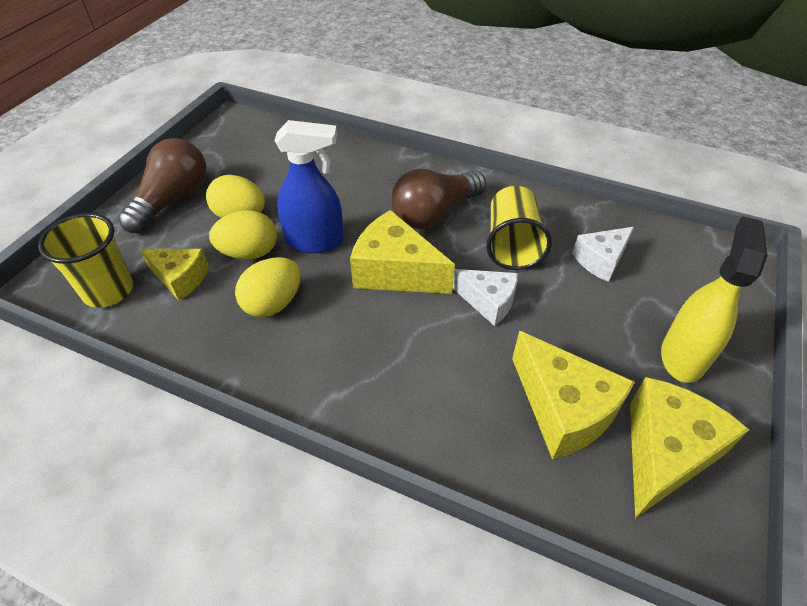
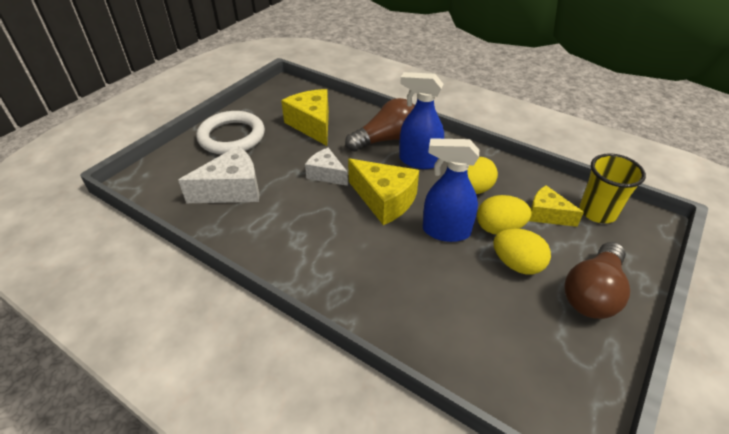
camera: 170 degrees left, 5 degrees down
(352, 347) = (419, 161): none -> blue spray bottle
(435, 213) = (339, 244): brown light bulb -> brown light bulb (386, 139)
(512, 244) = (289, 209): yellow cup -> none
(601, 260) = (232, 190): white cheese -> white cheese, size x1.59
(665, 453) = (276, 108): yellow cheese -> none
(683, 356) = (232, 137): yellow spray bottle -> white ring

